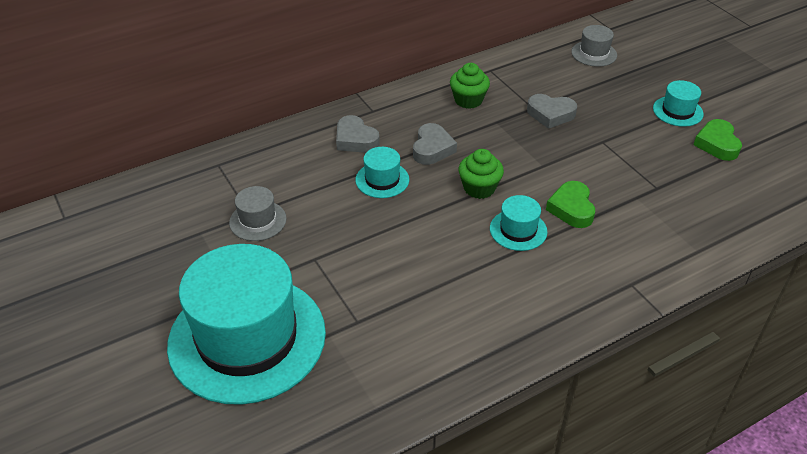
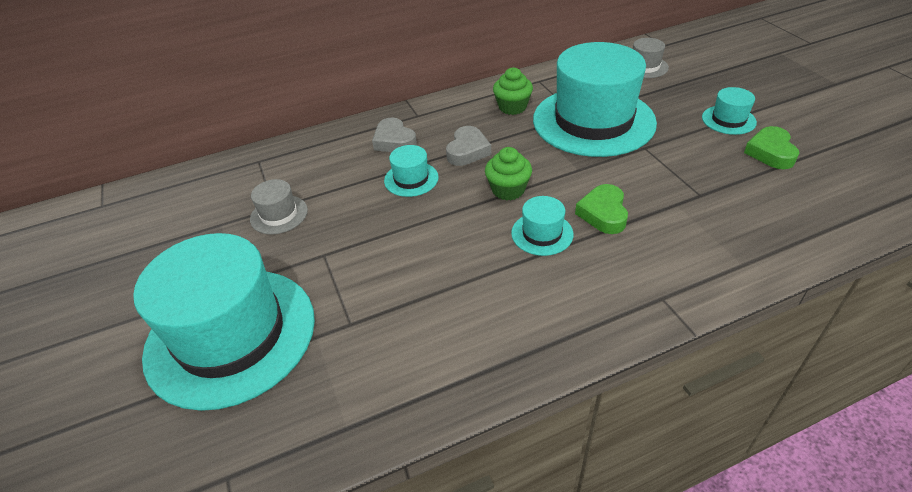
camera: 10 degrees right, 0 degrees up
(550, 114) = (593, 121): grey heart -> turquoise hat

